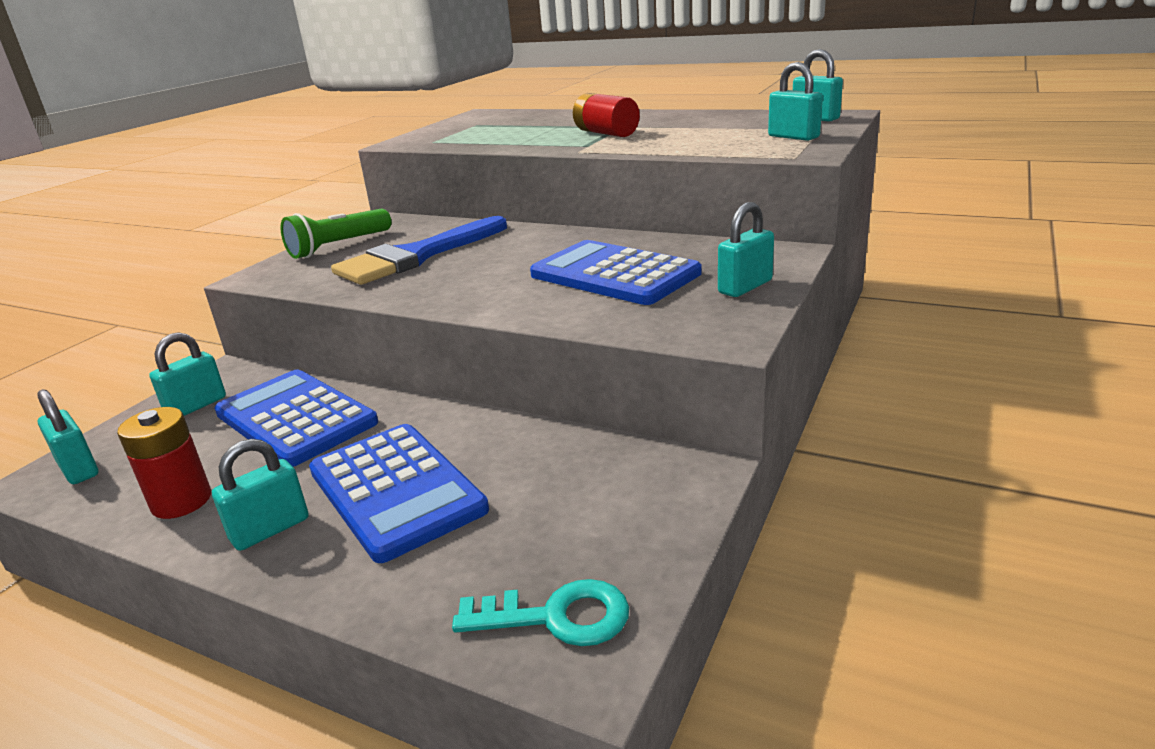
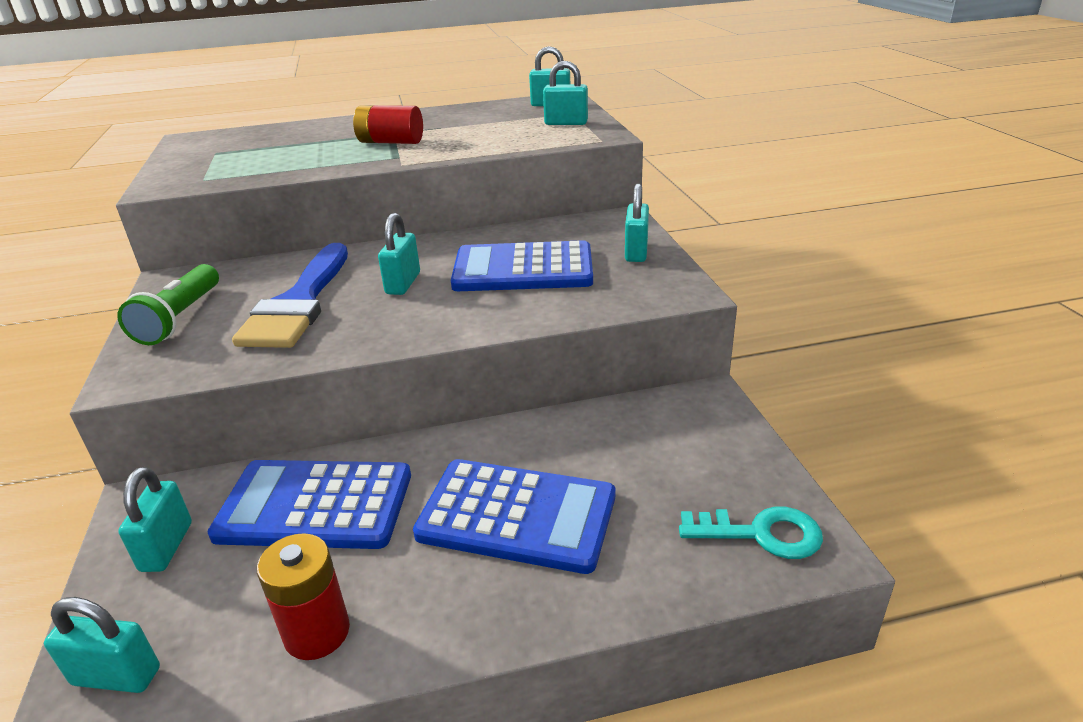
camera: 40 degrees left, 5 degrees up
(270, 529) = (455, 603): turquoise padlock -> turquoise padlock (403, 283)
(557, 617) = (761, 534): turquoise key -> turquoise key turned 45 degrees clockwise

